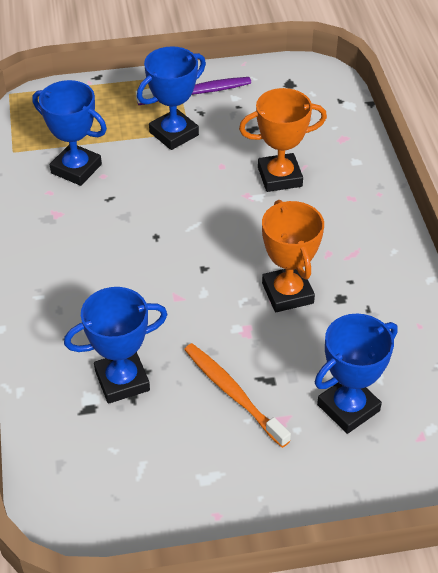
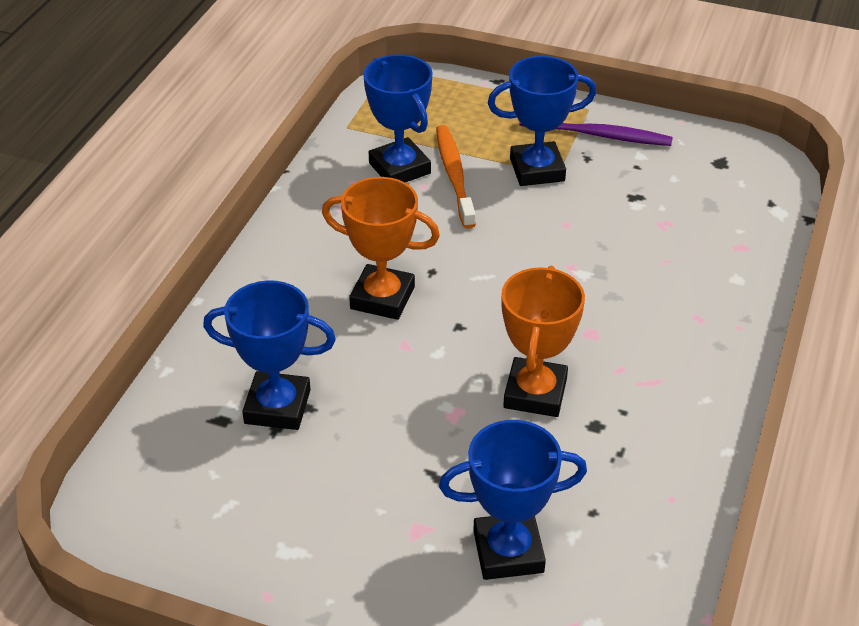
camera: 30 degrees right, 5 degrees down
(232, 393) = (386, 474): orange toothbrush -> orange toothbrush (454, 175)
(279, 177) = (626, 261): orange trophy -> orange trophy (382, 298)

